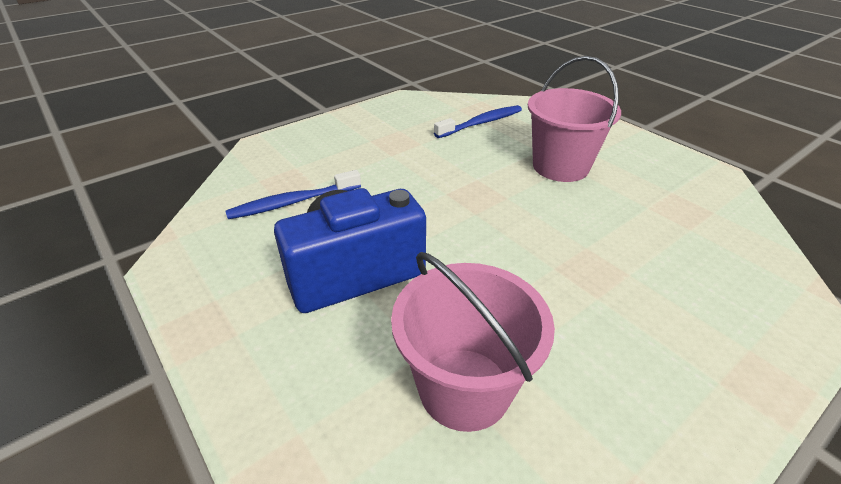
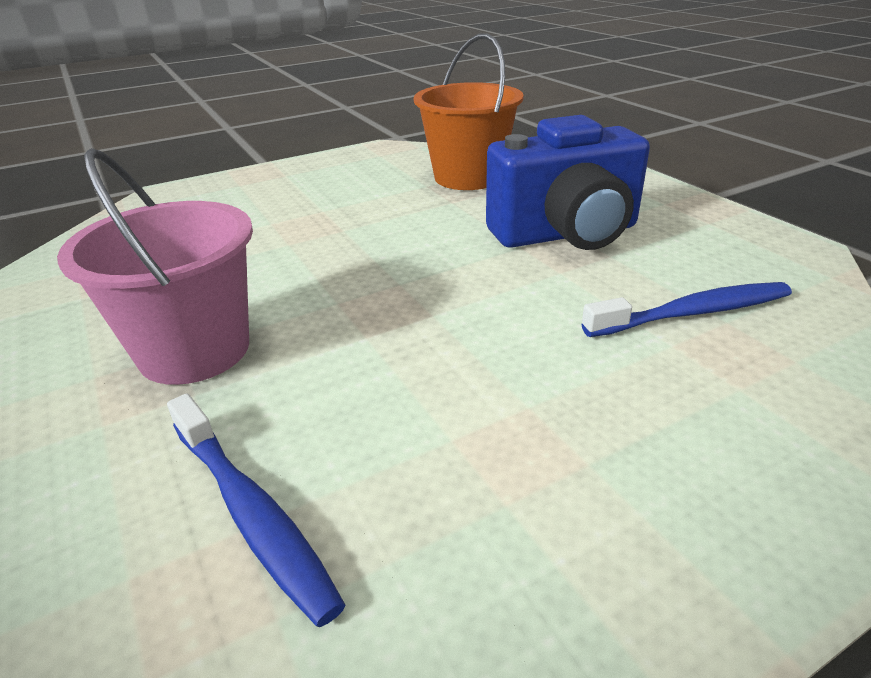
camera: 170 degrees left, 5 degrees down
(464, 388) = (468, 177): pink bucket -> orange bucket
(481, 123) = (251, 512): blue toothbrush -> blue toothbrush turned 105 degrees counterclockwise

